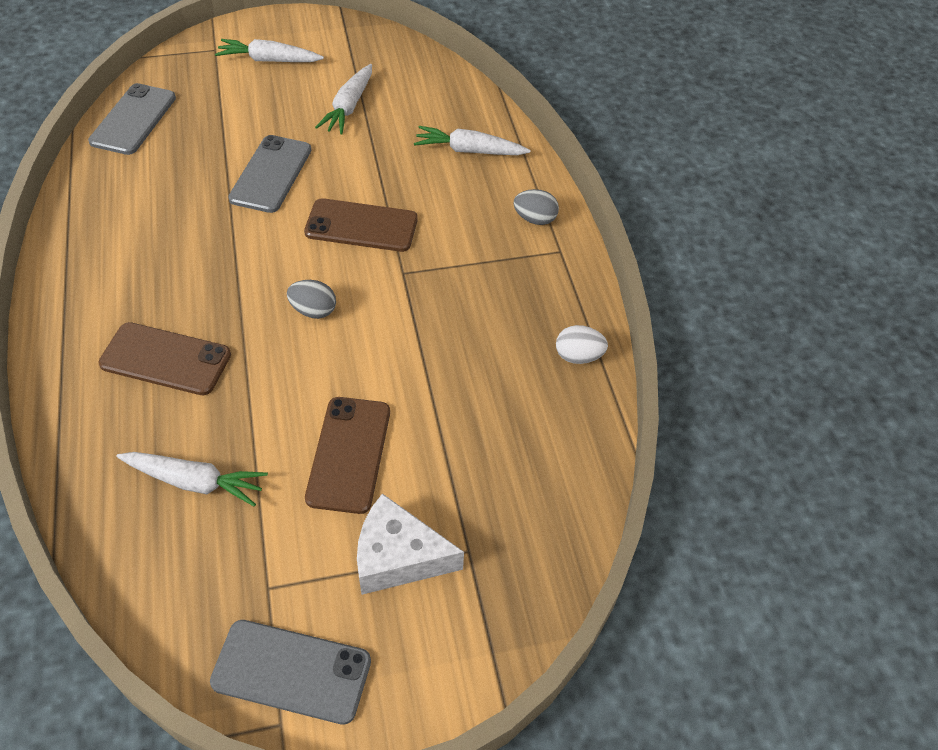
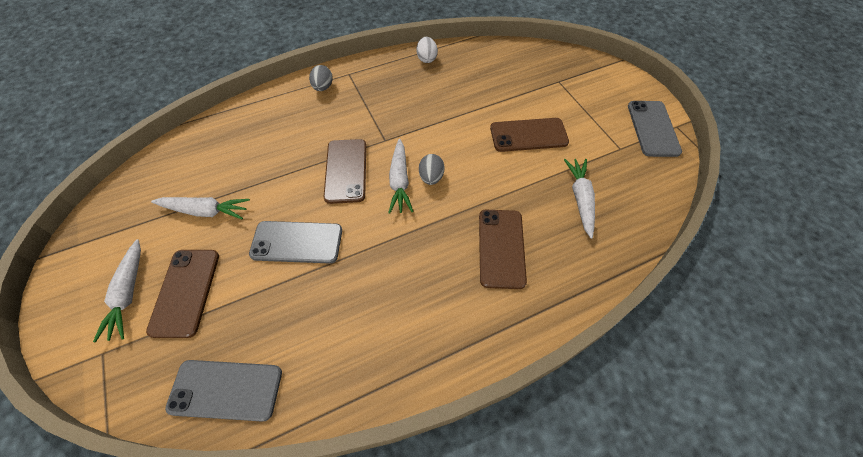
camera: 100 degrees left, 5 degrees up
(251, 95) = (185, 292): none -> brown phone
(398, 557) = (576, 104): white cheese -> none
(469, 150) = (257, 128): white carrot -> white carrot (399, 181)

